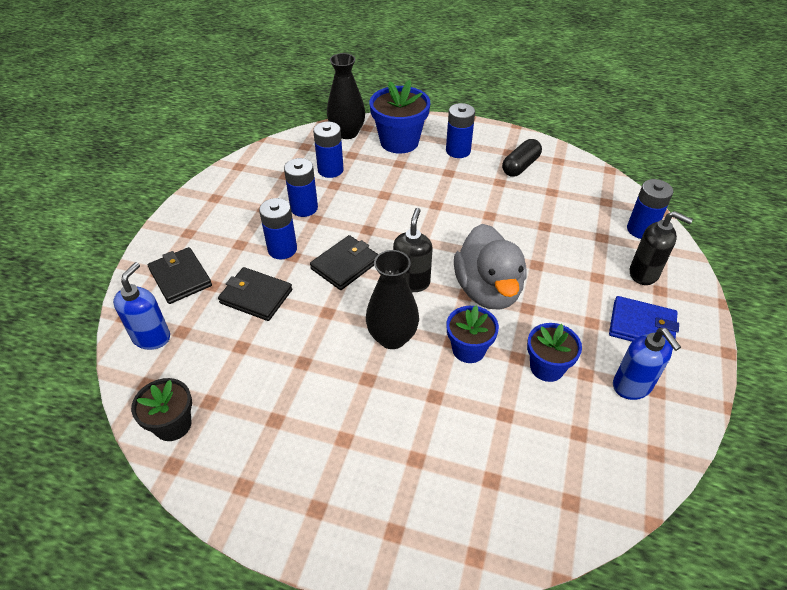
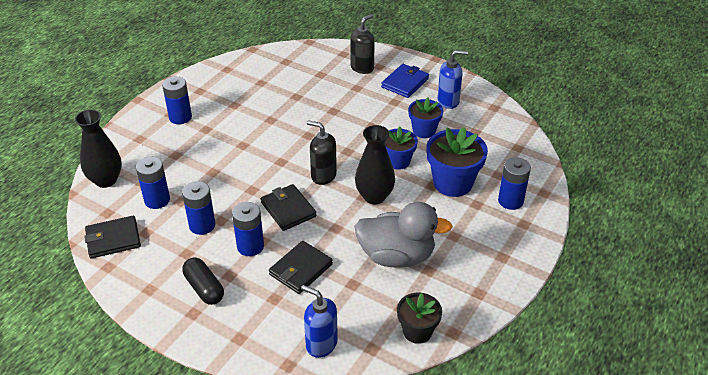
camera: 75 degrees left, 5 degrees down
(180, 278) = (254, 321): black wallet -> black wallet (113, 239)
(399, 142) = (144, 149): blue flower pot -> blue flower pot (452, 183)
(488, 290) = (348, 139): grey duck -> grey duck (396, 256)
(520, 166) = (222, 89): black capsule -> black capsule (204, 288)
(641, 229) = (322, 56): blue battery -> blue battery (510, 201)

